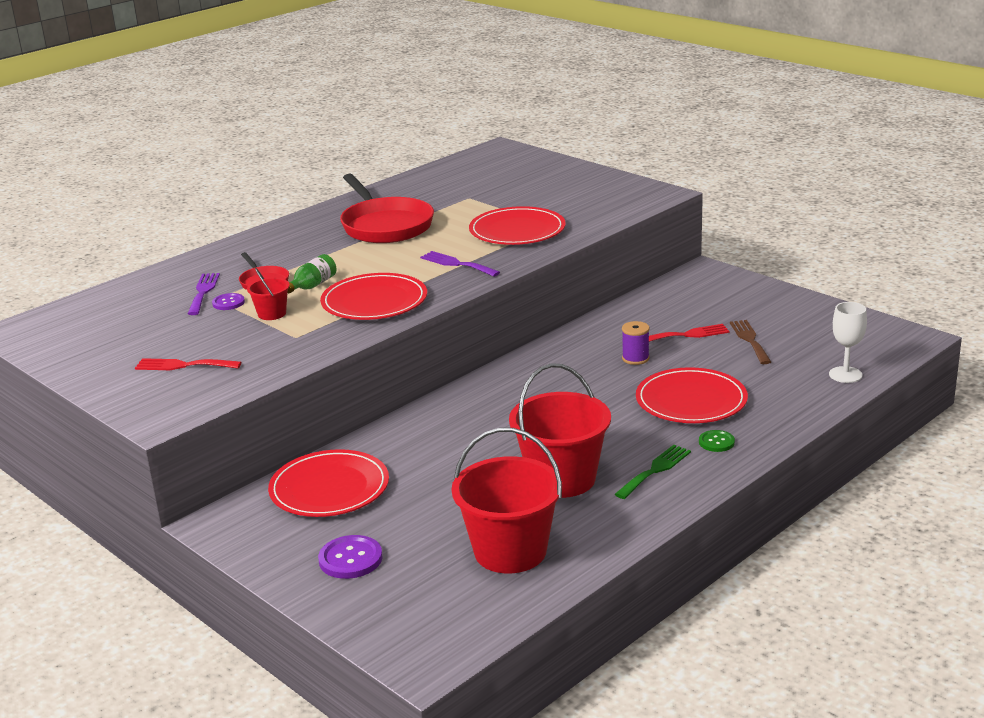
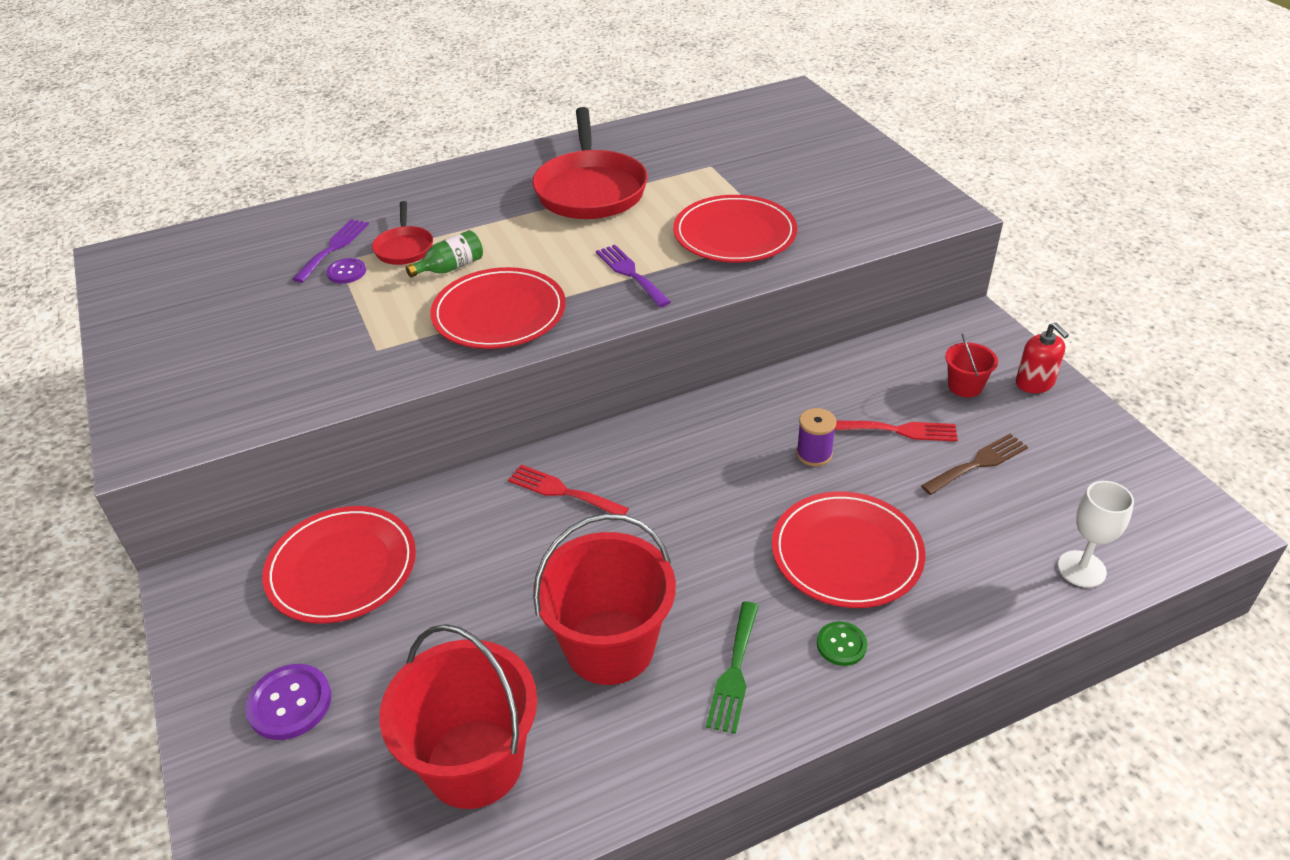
camera: 20 degrees right, 15 degrees up
(183, 365) = (231, 362): red fork -> red fork (562, 491)
(272, 314) = (378, 303): red bucket -> red bucket (965, 386)
(655, 470) = (734, 671): green fork -> green fork turned 135 degrees clockwise
(750, 340) = (978, 463): brown fork -> brown fork turned 45 degrees clockwise
(762, 293) = (1034, 383): none -> red soap dispenser

